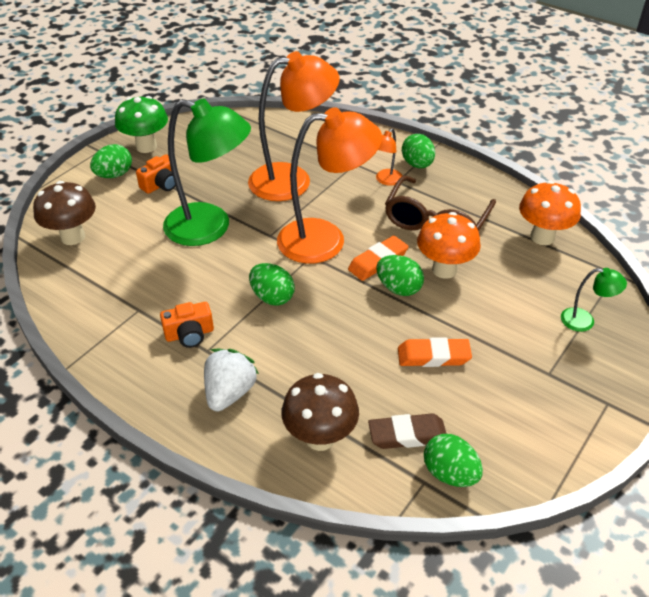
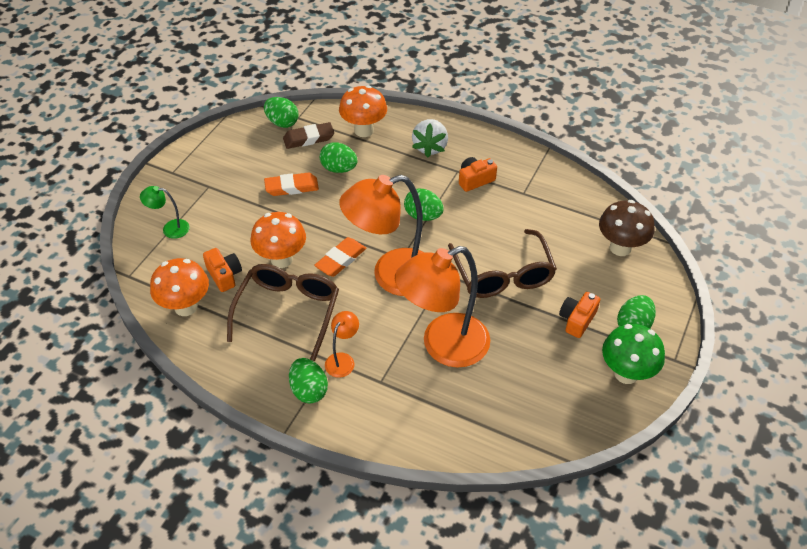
camera: 170 degrees right, 5 degrees up
(210, 228) = (502, 274): green lamp -> brown glasses
(320, 438) = (364, 130): brown mushroom -> orange mushroom
(398, 288) = (320, 237): green egg -> green egg (339, 169)
(507, 261) = (224, 275): none -> orange camera

